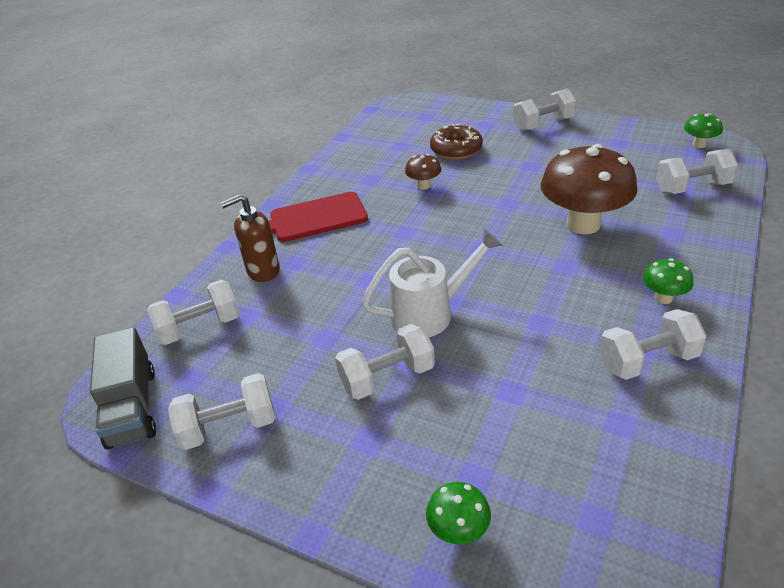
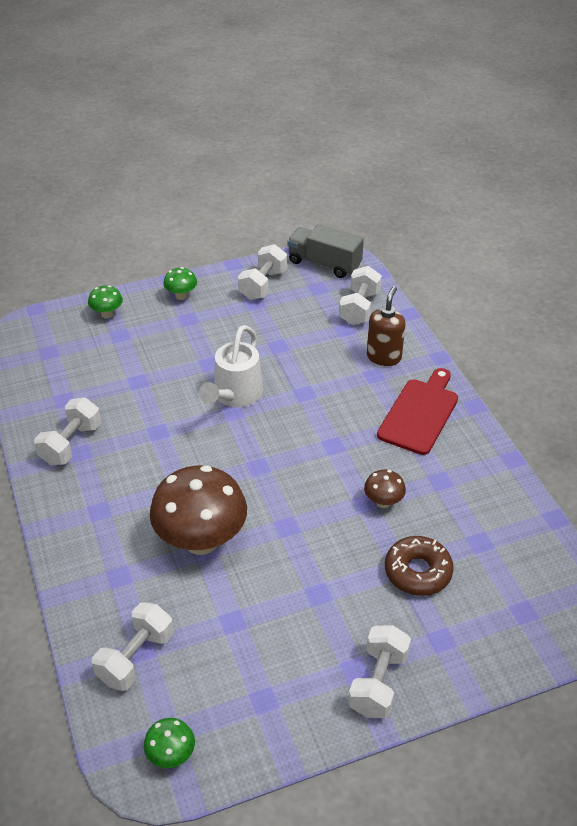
camera: 130 degrees right, 5 degrees up
(387, 378) = (214, 348): white dumbbell -> none
(663, 298) = (88, 500): green mushroom -> green mushroom (181, 296)

